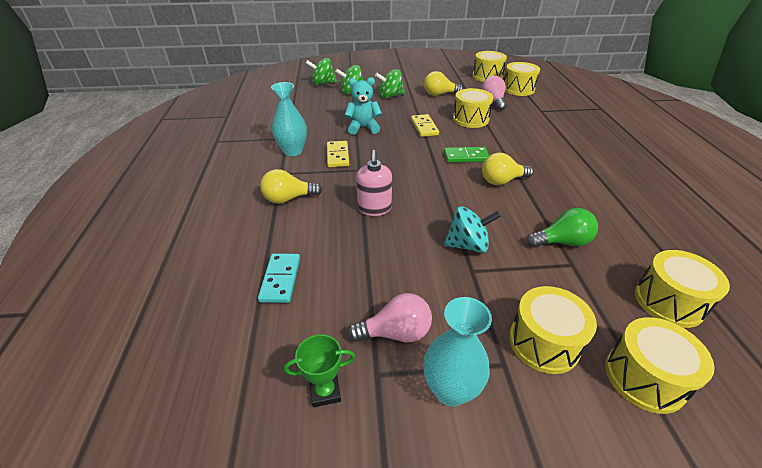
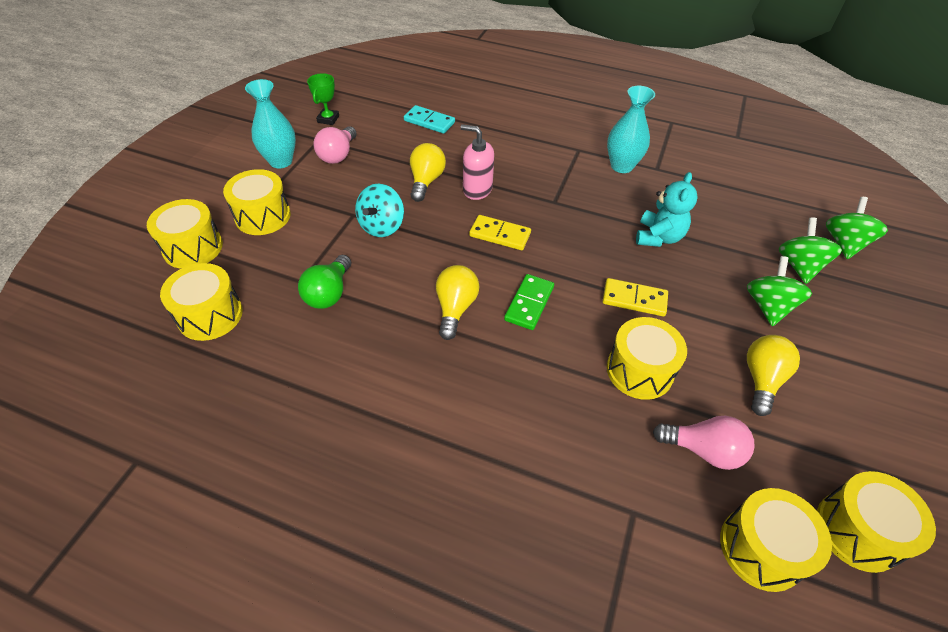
camera: 115 degrees right, 10 degrees up
(288, 199) = (529, 145): yellow light bulb -> yellow light bulb (426, 181)
(338, 156) = (593, 195): yellow domino -> yellow domino (500, 235)

